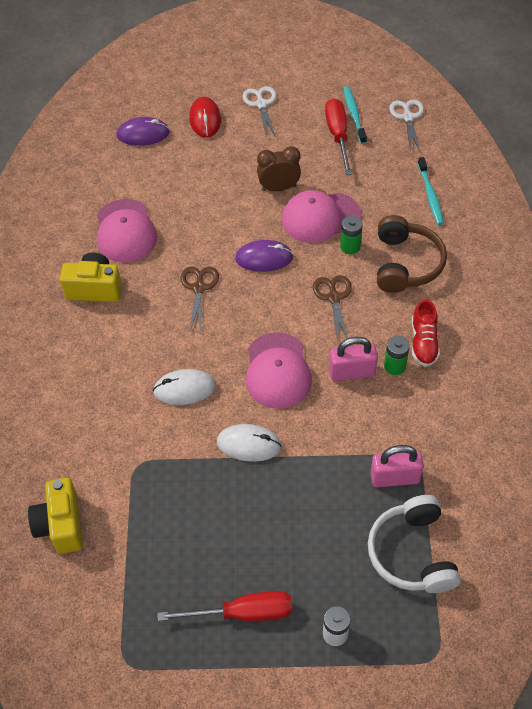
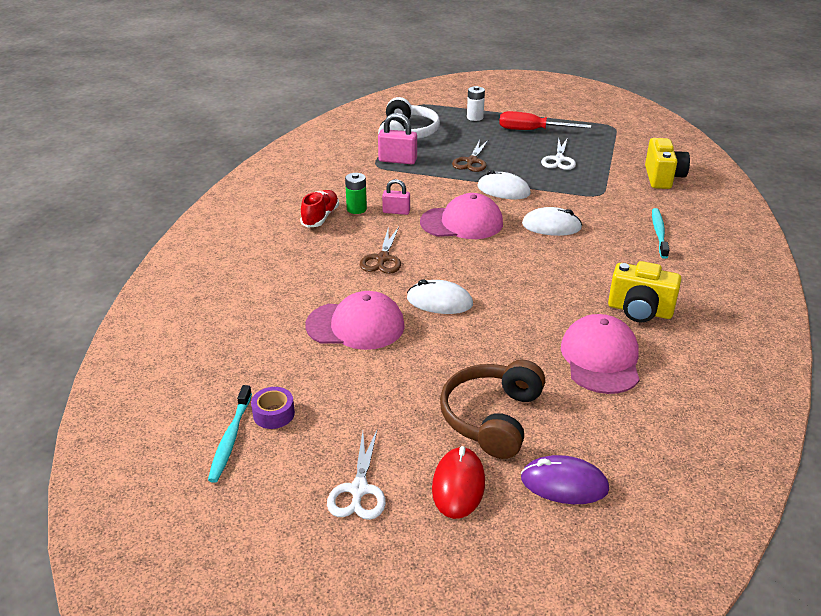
camera: 165 degrees left, 20 degrees down
(199, 288) = (520, 290): brown scissors -> brown scissors (471, 161)
(264, 258) = (439, 301): purple mouse -> white mouse
(277, 371) = (462, 223): pink cap -> pink cap turned 75 degrees clockwise
(279, 188) = (389, 366): brown clock -> none
(338, 135) = (273, 414): red screwdriver -> purple tape
(350, 246) = (340, 293): green battery -> none
(352, 372) = (396, 211): pink padlock -> pink padlock, size x0.65
(405, 264) = (293, 270): brown headphones -> brown headphones (492, 418)
(408, 117) = (160, 417): white scissors -> white scissors (559, 160)
(430, 195) = (214, 321): turquoise toothbrush -> turquoise toothbrush (659, 233)

